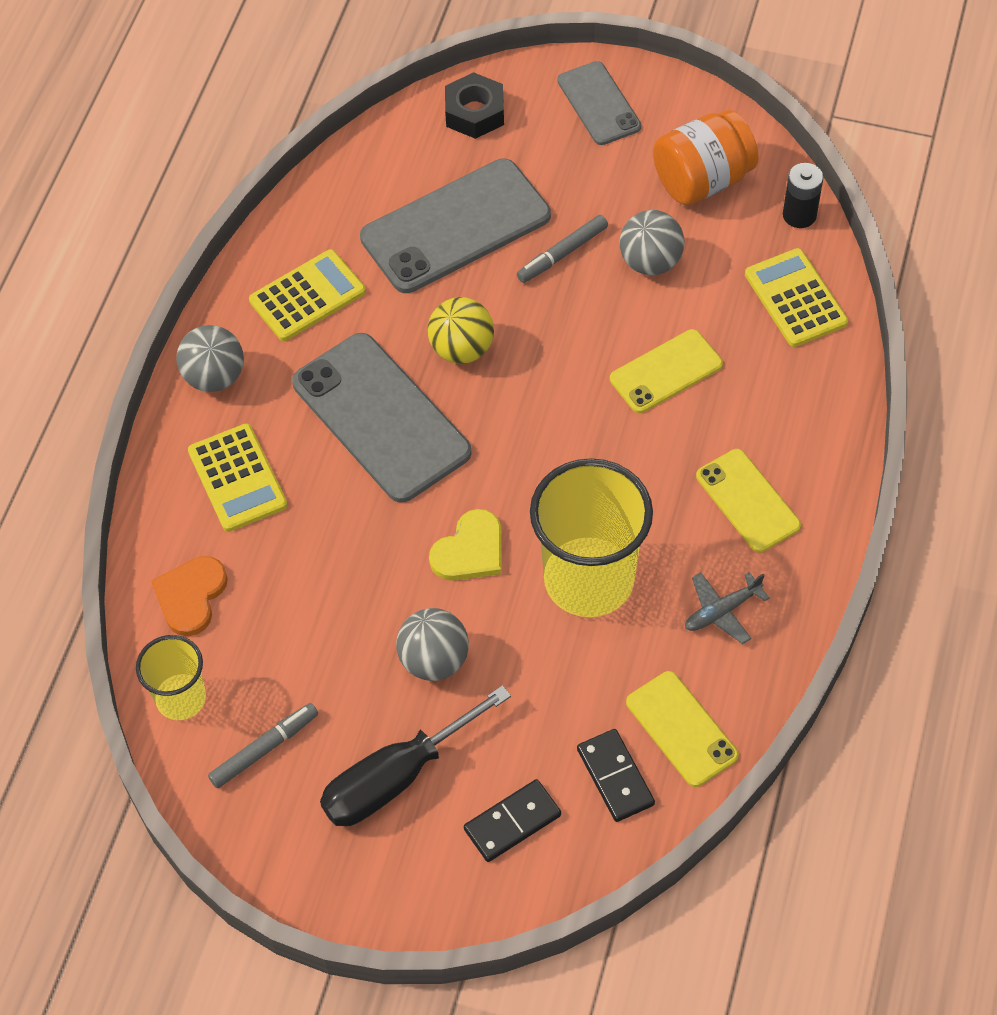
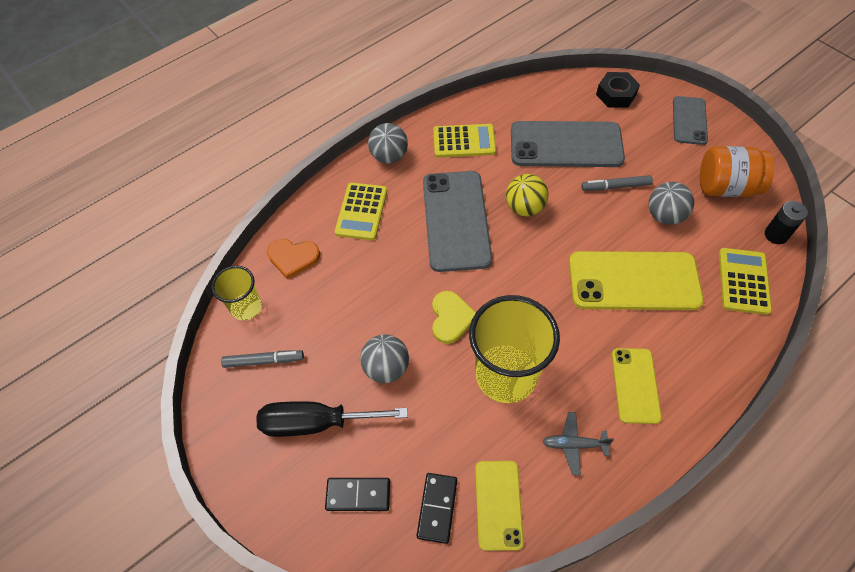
camera: 35 degrees right, 0 degrees up
(191, 596) = (293, 257): orange heart -> orange heart turned 135 degrees counterclockwise
(470, 550) = (451, 318): yellow heart -> yellow heart turned 75 degrees counterclockwise
(666, 371) = (634, 281): yellow phone -> yellow phone, size x1.75

